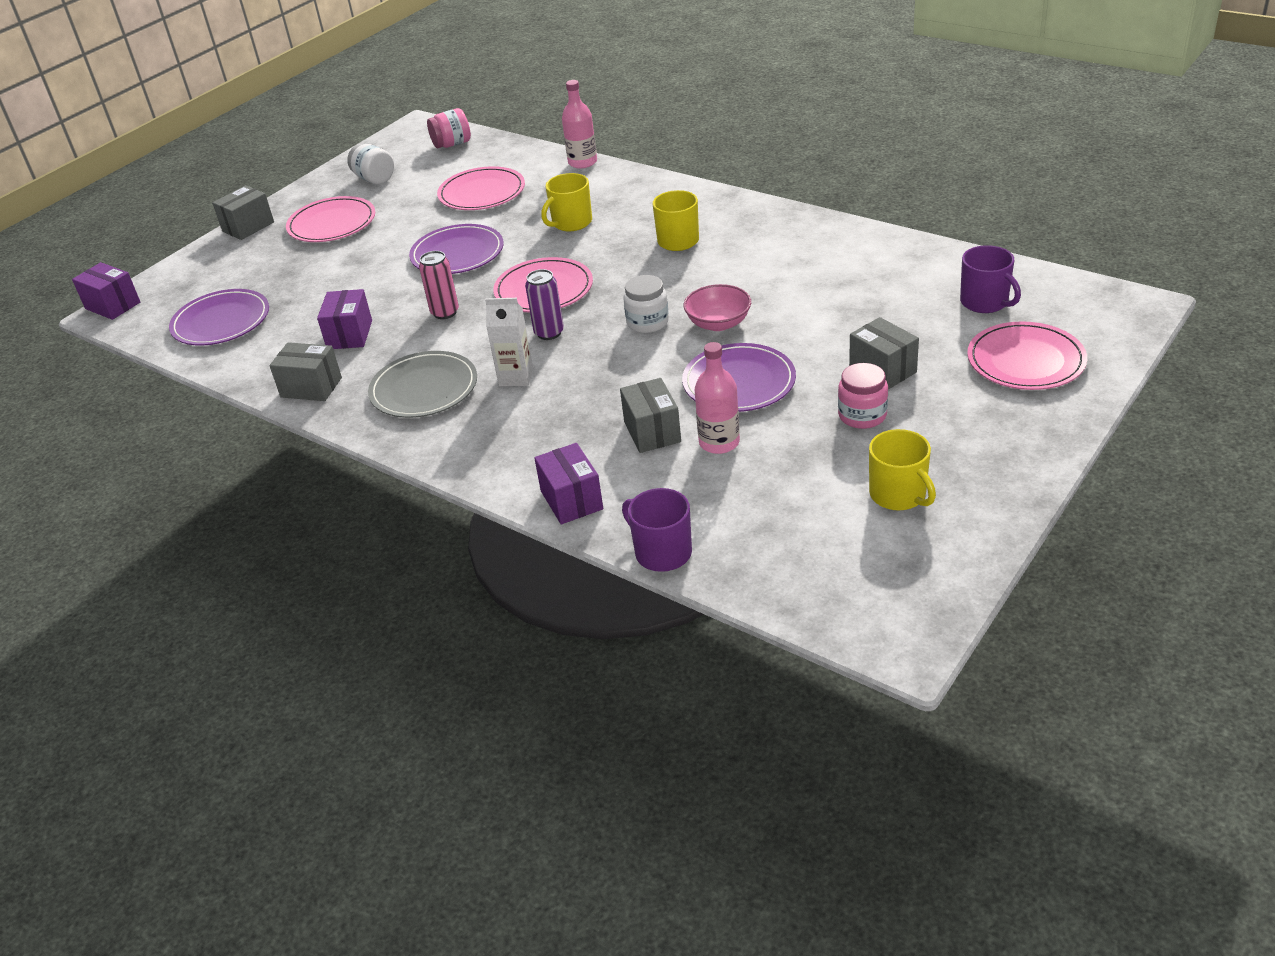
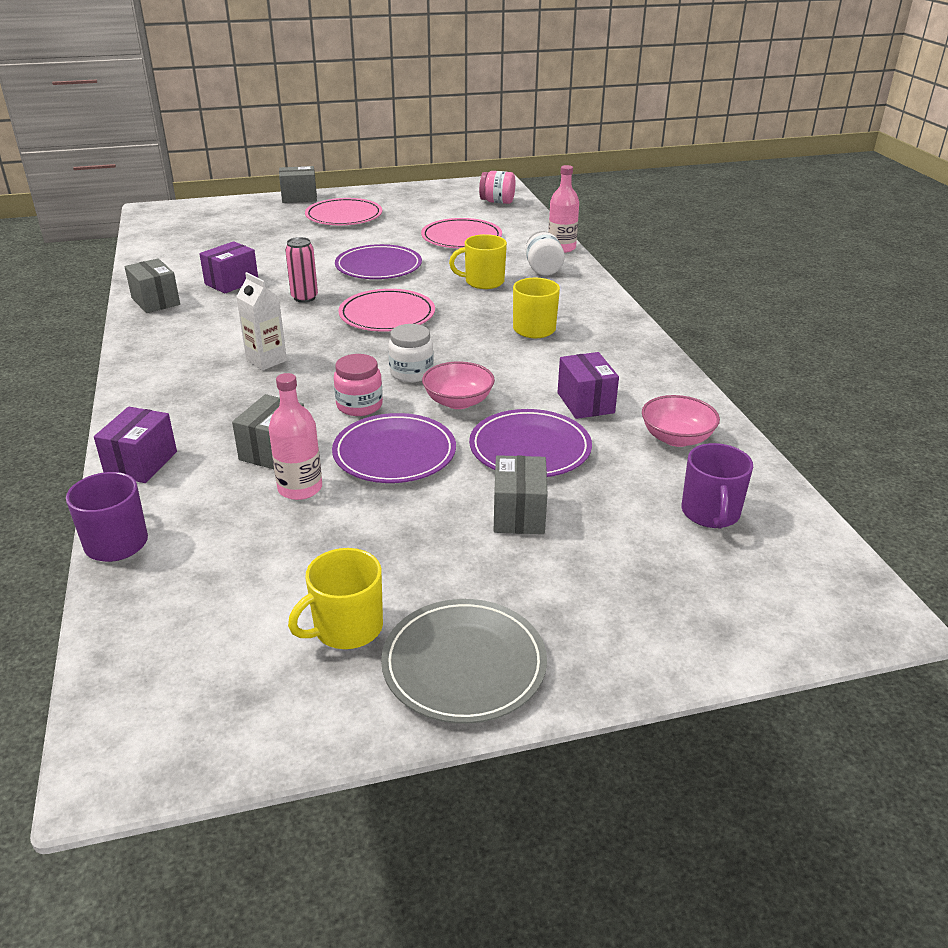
camera: 35 degrees right, 5 degrees down
(113, 305) = (160, 207): purple box -> purple box (585, 403)
(221, 322) = (188, 241): purple plate -> purple plate (530, 448)
(374, 179) = (414, 202): white jar -> white jar (543, 269)
(424, 389) = (205, 337): grey plate -> grey plate (464, 664)
(549, 333) = (338, 344): purple can -> none
(862, 415) = (437, 540): pink jar -> pink jar (359, 405)
(896, 267) = (676, 438): none -> pink bowl
(898, 495) = (346, 628): yellow mug -> yellow mug turned 45 degrees clockwise
(1025, 361) = (662, 589): pink plate -> none

